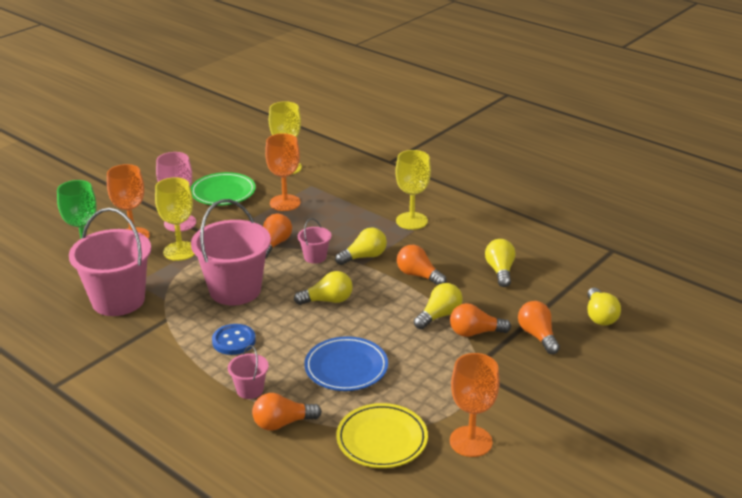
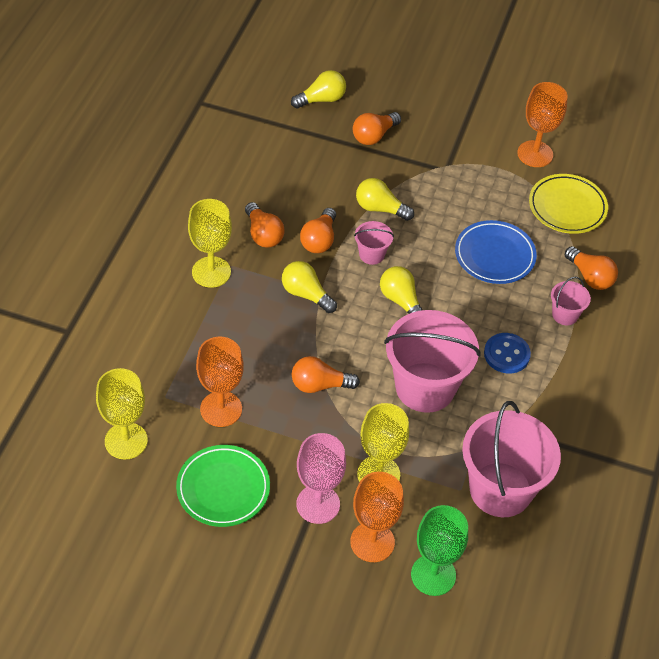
camera: 115 degrees left, 20 degrees up
(315, 257) = (327, 338): pink bucket -> pink bucket (371, 254)
(475, 332) = (392, 178): orange light bulb -> orange light bulb (263, 234)
(500, 271) = (279, 179): yellow light bulb -> none

